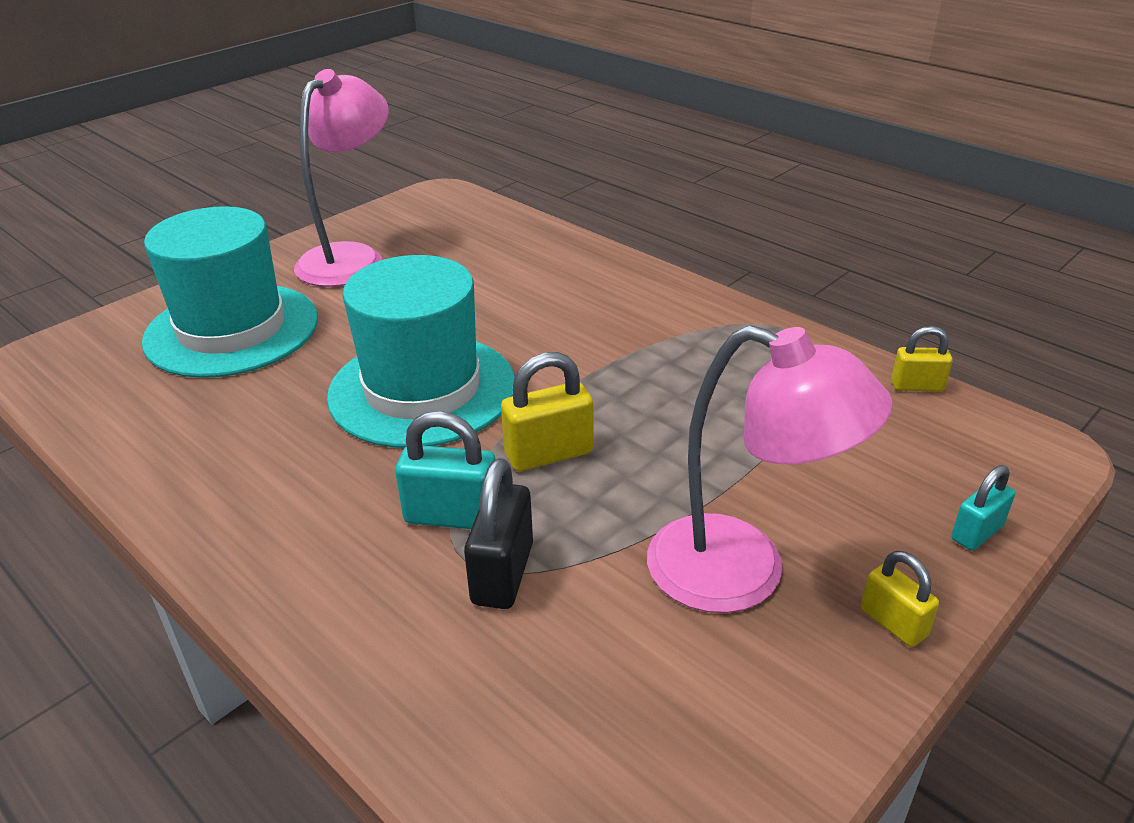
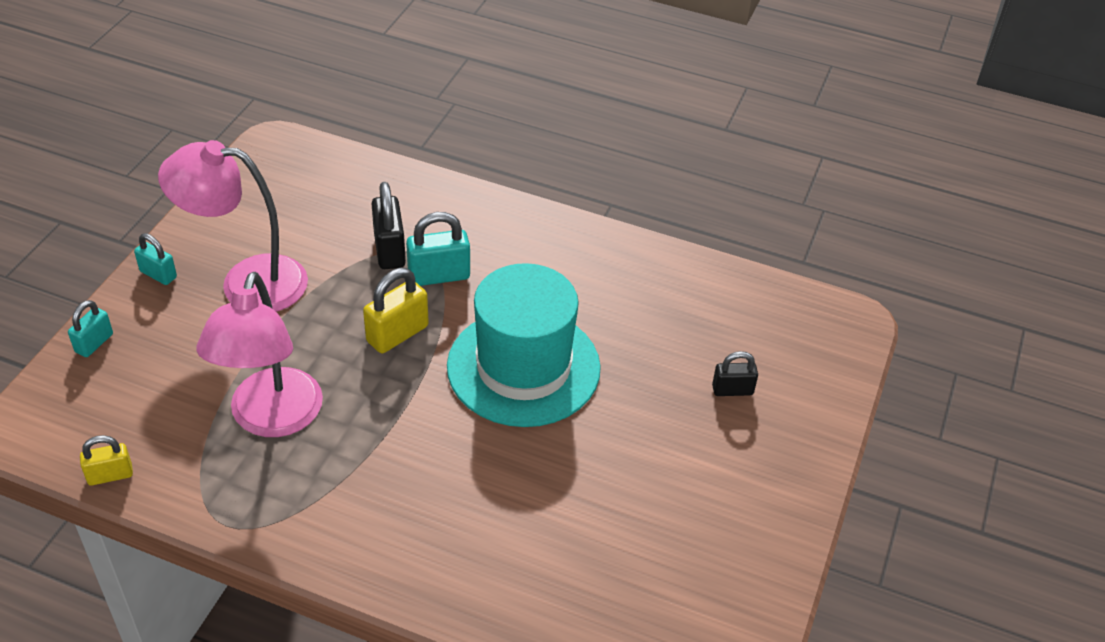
camera: 155 degrees right, 10 degrees up
(232, 330) = (732, 390): turquoise hat -> black padlock
(351, 257) = (718, 522): pink lamp -> pink lamp (271, 419)
(893, 623) = (158, 274): yellow padlock -> turquoise padlock

